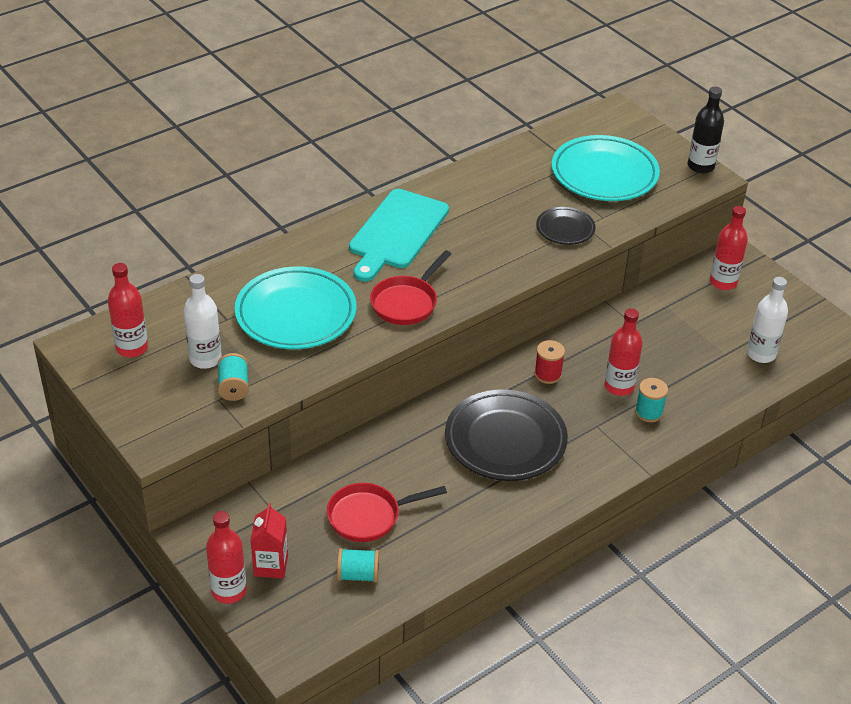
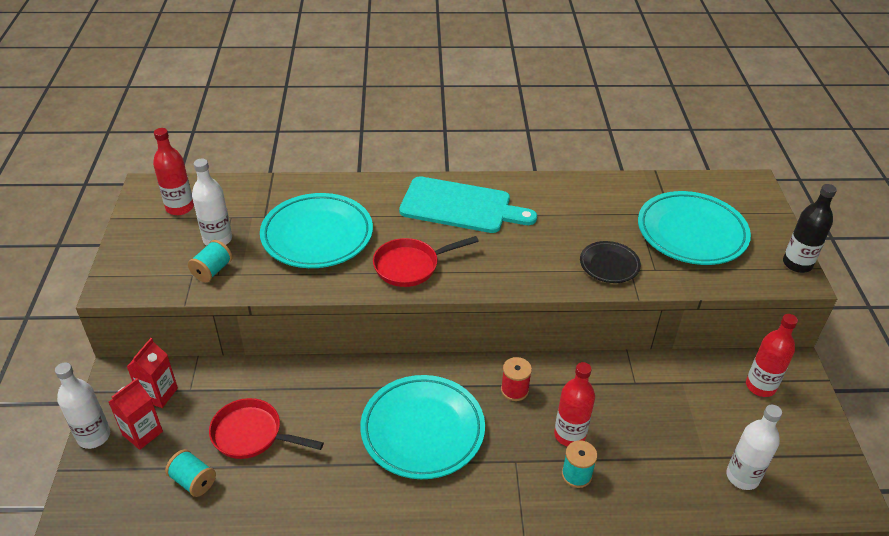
camera: 35 degrees right, 0 degrees up
(229, 591) = (94, 436): red bottle -> white bottle
(249, 529) = (158, 394): none -> red carton
(396, 232) = (460, 206): turquoise cutting board -> turquoise cutting board turned 135 degrees counterclockwise
(505, 440) = (422, 430): black plate -> turquoise plate

